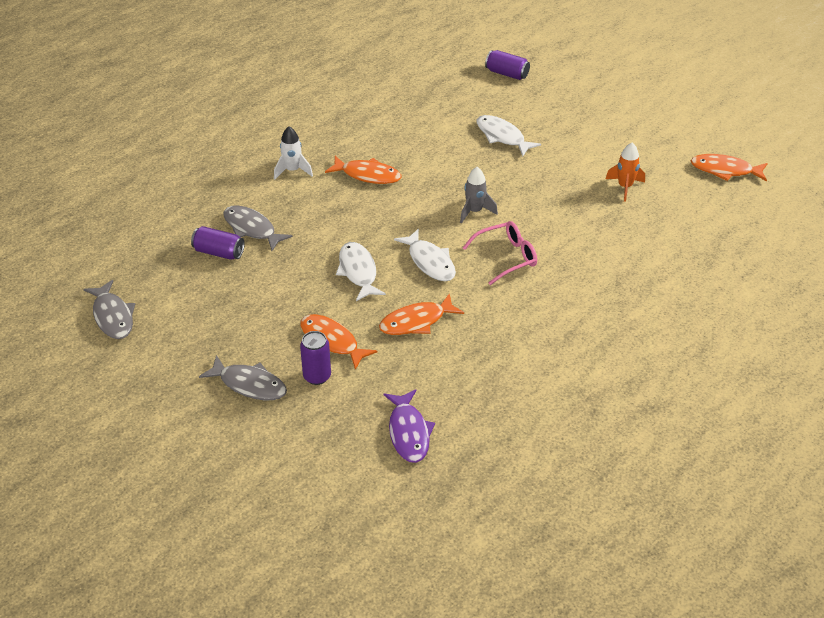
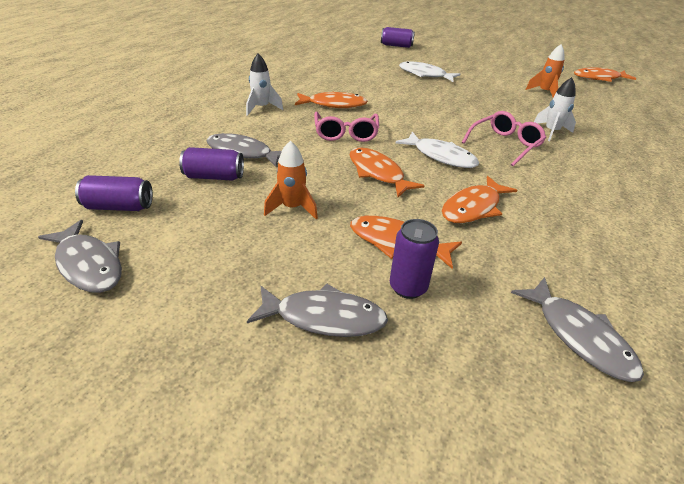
camera: 20 degrees left, 5 degrees down
(140, 270) = (119, 207): none -> purple can
(268, 295) = (292, 208): none -> orange rocket
(357, 218) = (346, 133): none -> pink glasses
(358, 271) = (378, 173): white fish -> orange fish
(409, 432) = (579, 336): purple fish -> grey fish
(474, 211) = (446, 118): grey rocket -> none
(572, 248) = (551, 132): none -> white rocket

